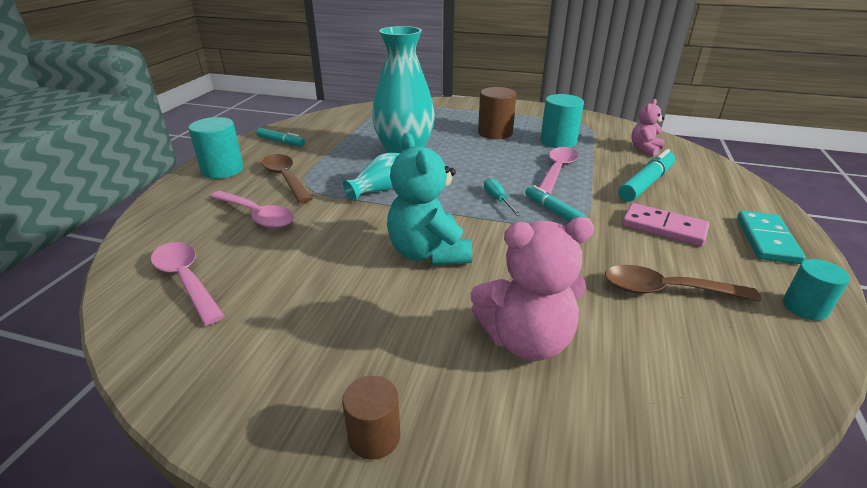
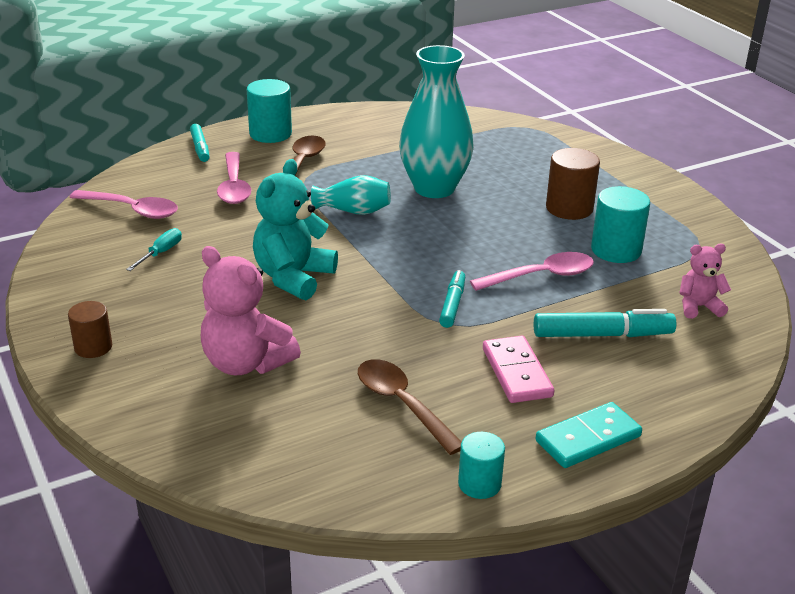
camera: 45 degrees right, 0 degrees up
(186, 280) = (132, 210): pink spoon -> pink spoon turned 105 degrees clockwise
(281, 142) = (354, 126): turquoise marker -> turquoise marker (200, 148)
(497, 200) = (427, 270): turquoise screwdriver -> turquoise screwdriver (161, 253)

